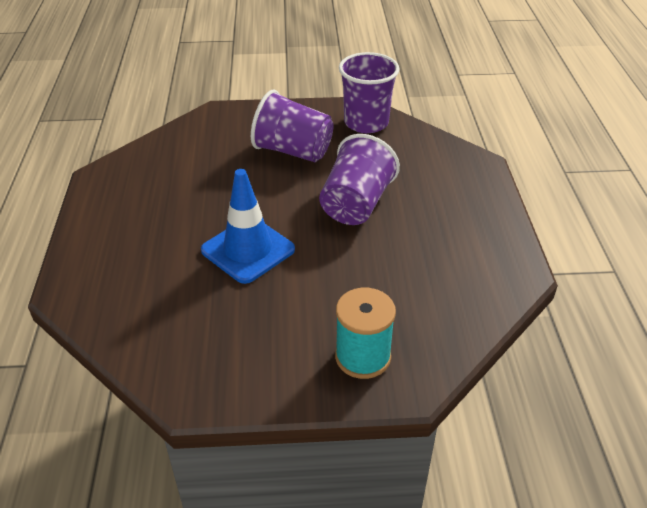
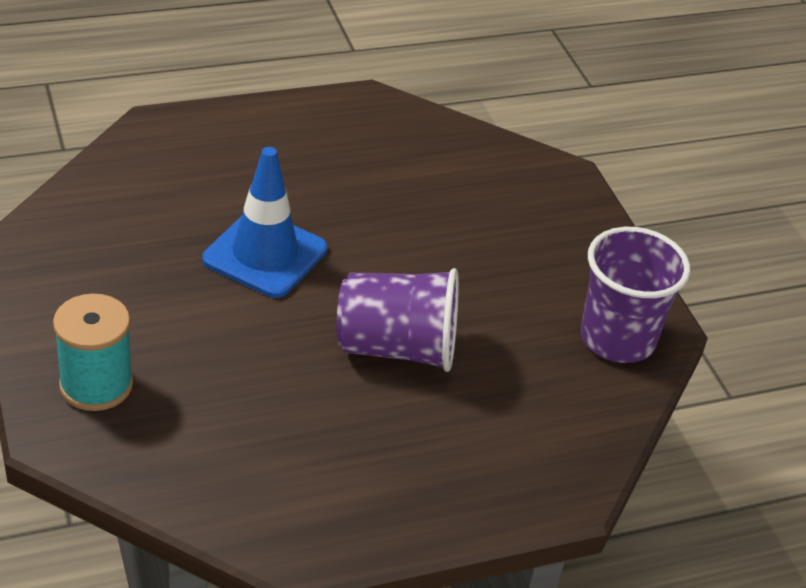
camera: 70 degrees right, 0 degrees up
(293, 151) = (500, 266): purple cup -> none

